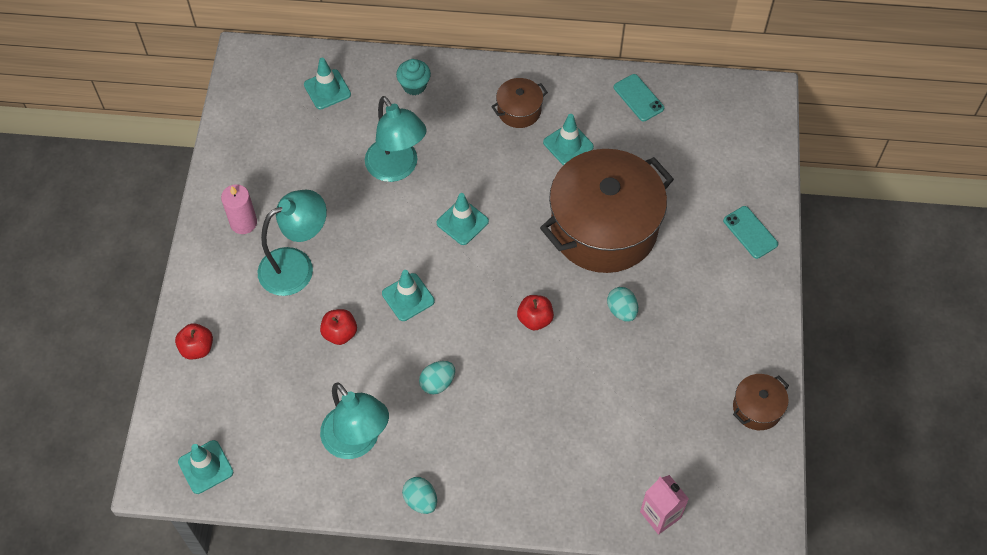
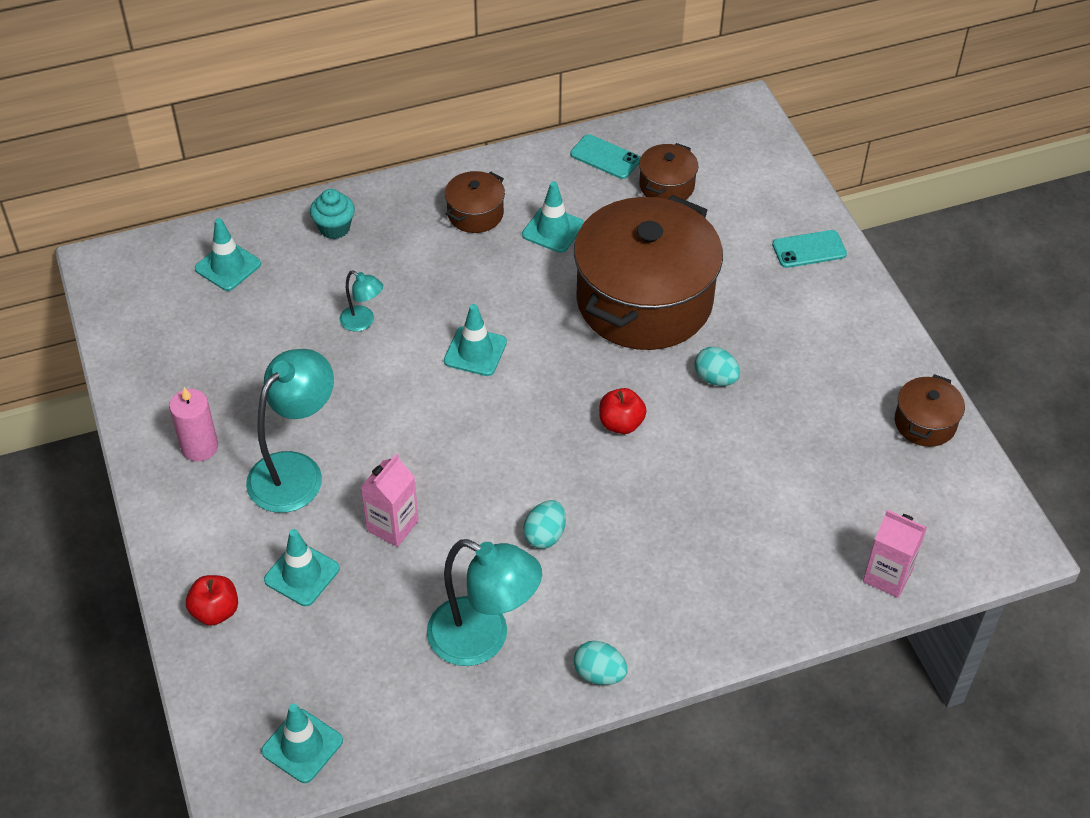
camera: 25 degrees left, 10 degrees down
(340, 333) = (392, 525): red apple -> pink carton
(397, 169) = (363, 322): turquoise lamp -> turquoise lamp, size x0.49
(408, 297) = (455, 455): turquoise traffic cone -> turquoise traffic cone (302, 574)
(671, 139) = (666, 186): none -> brown pot
(750, 232) = (809, 249): turquoise phone -> turquoise phone turned 45 degrees counterclockwise

